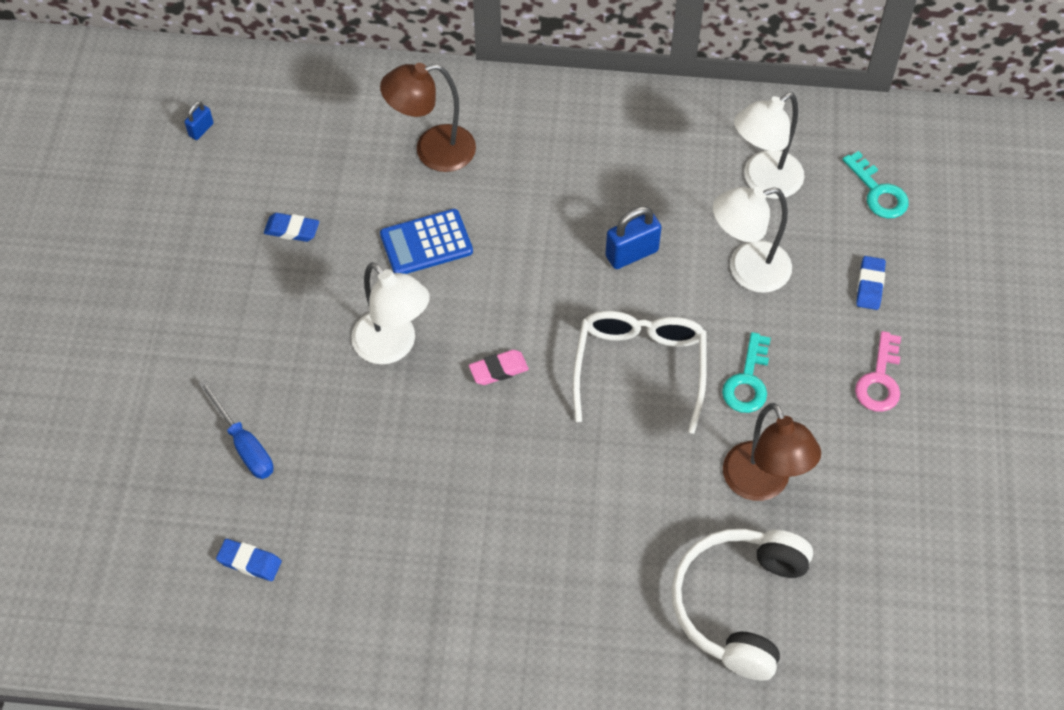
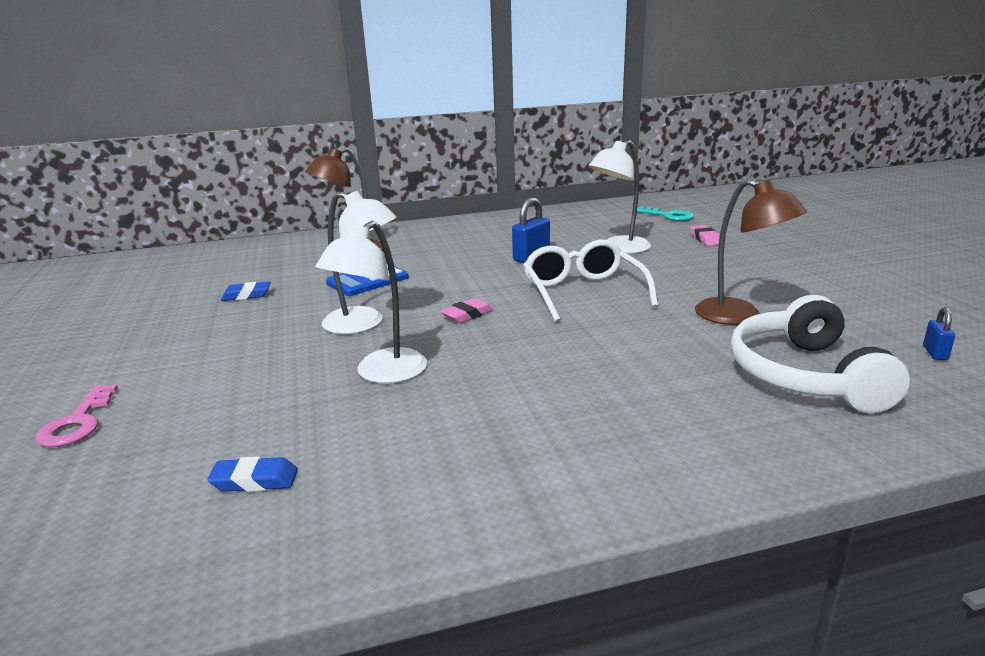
camera: 20 degrees left, 35 degrees down
(201, 130) = (154, 274): blue padlock -> blue padlock (935, 353)
(244, 445) = (227, 402): blue screwdriver -> none
(747, 381) = (670, 281): turquoise key -> none
(763, 181) = (594, 224): white lamp -> white lamp (382, 374)
(870, 285) = (705, 239): blue eraser -> pink eraser
(880, 380) = (760, 264): pink key -> pink key (78, 423)

